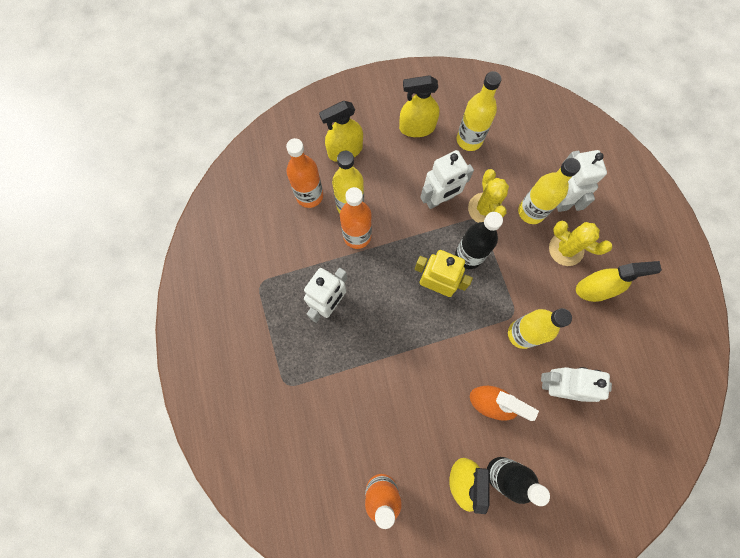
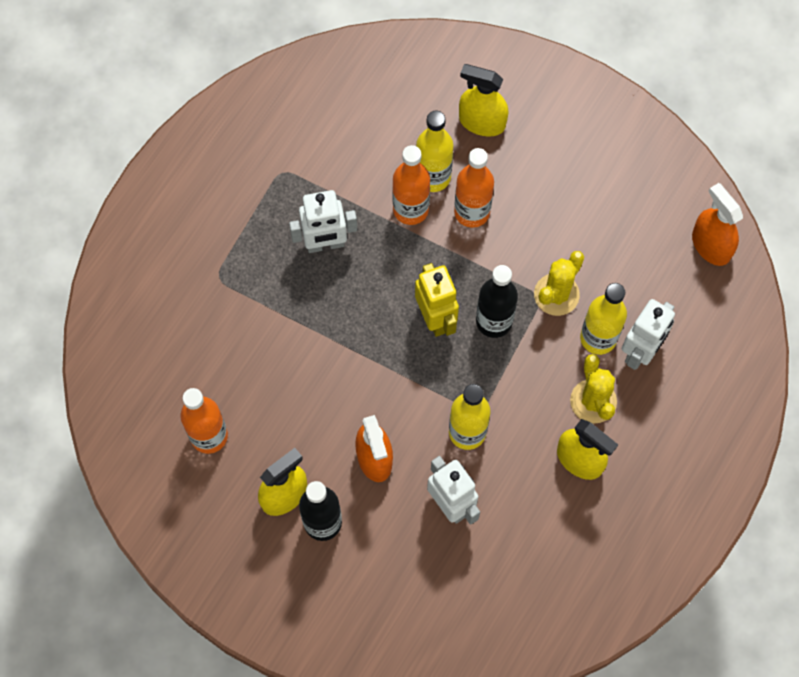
camera: 45 degrees right, 5 degrees down
(309, 195) = (405, 134): orange bottle -> orange bottle (472, 212)
(417, 127) = (574, 162): yellow spray bottle -> none
(439, 199) = (522, 247): white robot -> none
(469, 140) = (612, 218): yellow bottle -> none
(532, 108) = (710, 245): none -> orange spray bottle

